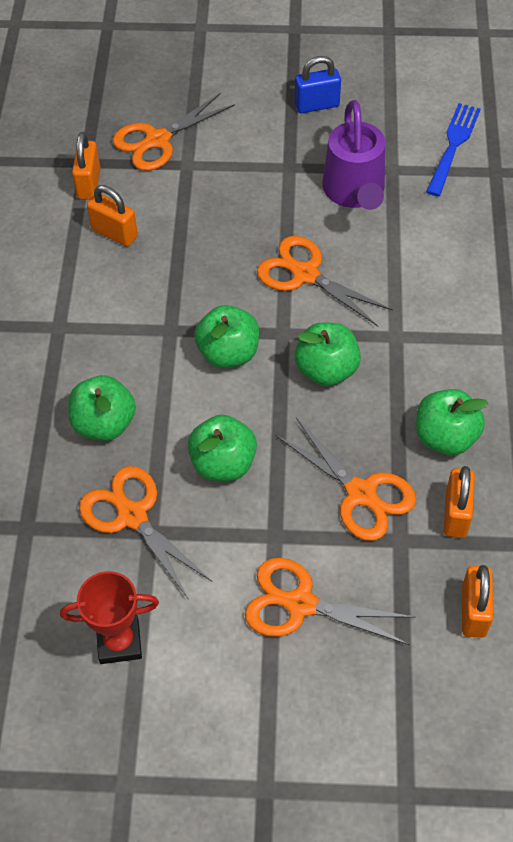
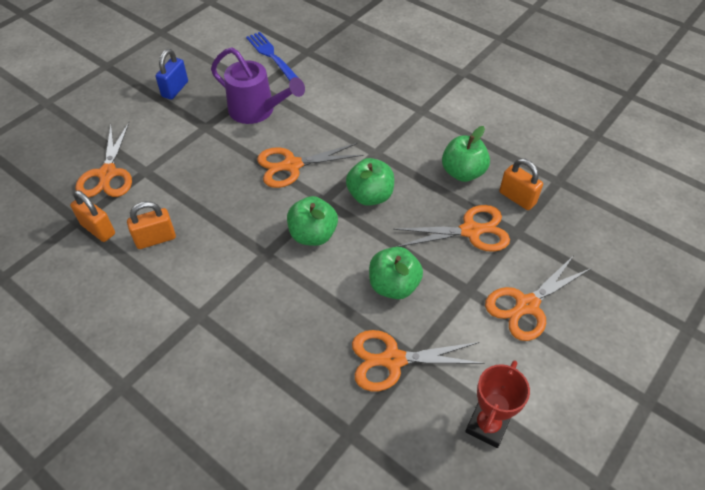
camera: 55 degrees left, 5 degrees down
(104, 424) = (305, 334): green apple -> none
(473, 611) = (586, 228): orange padlock -> none

